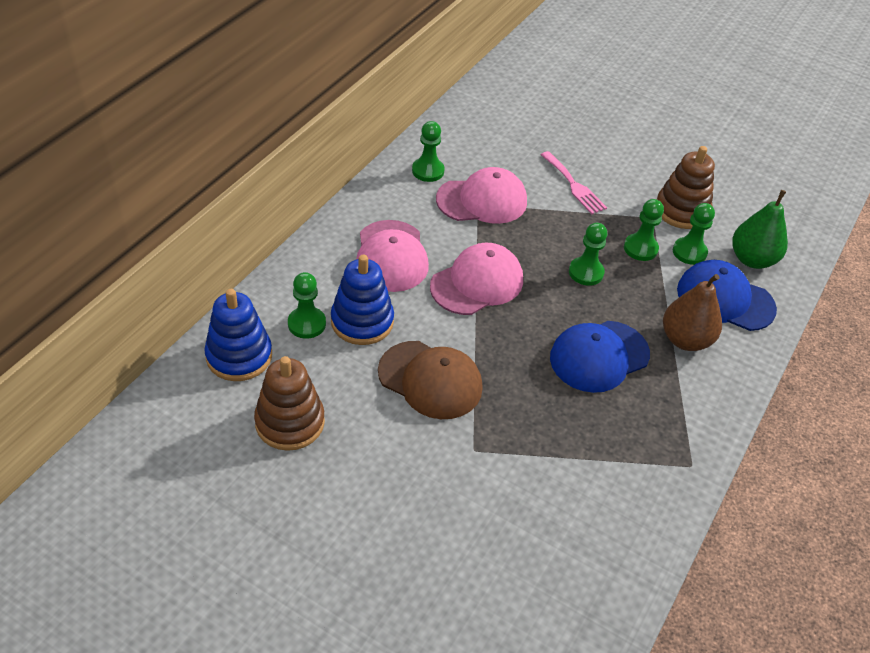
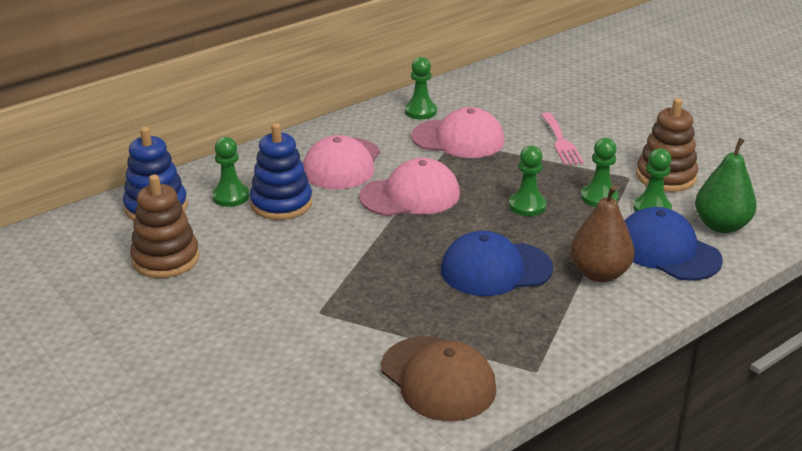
camera: 25 degrees right, 15 degrees down
(430, 380) = (314, 255): brown cap -> brown cap (438, 379)

